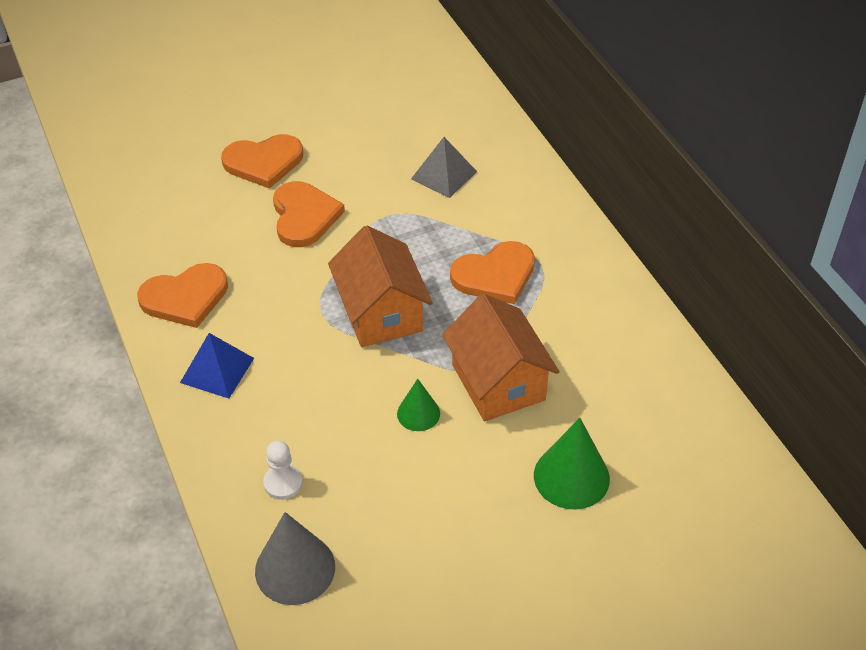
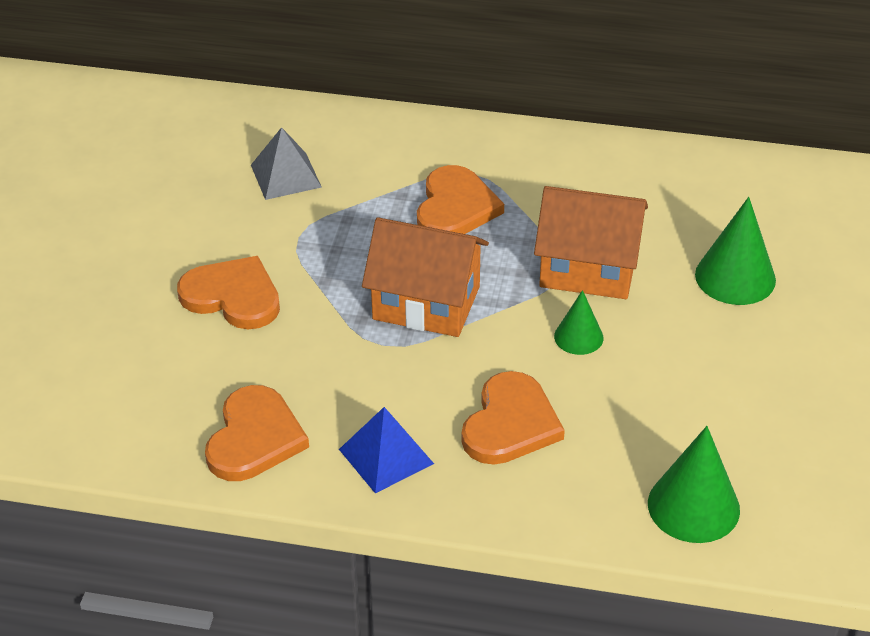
camera: 55 degrees left, 5 degrees down
(263, 162) = (115, 290): orange heart -> orange heart (510, 423)
(283, 483) = (581, 469): white pawn -> none
(295, 568) = (693, 506): grey cone -> green cone

